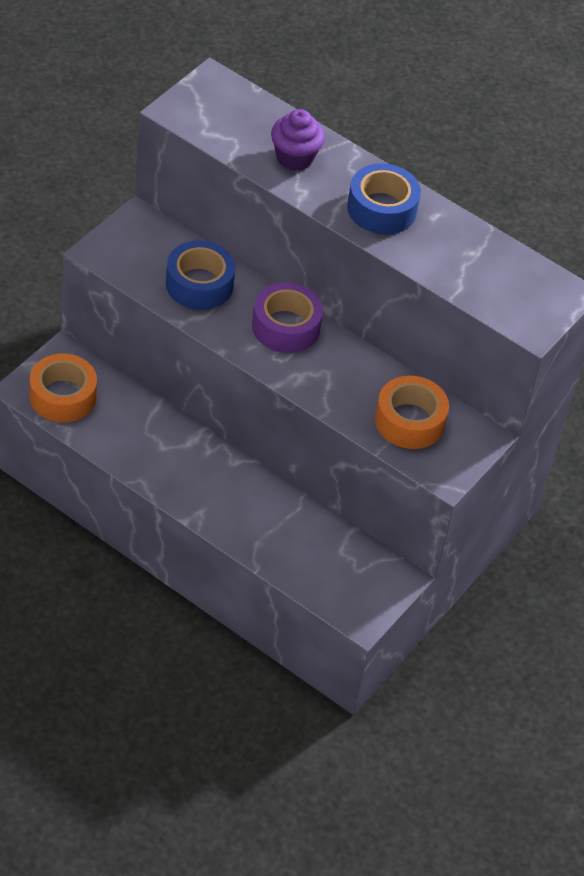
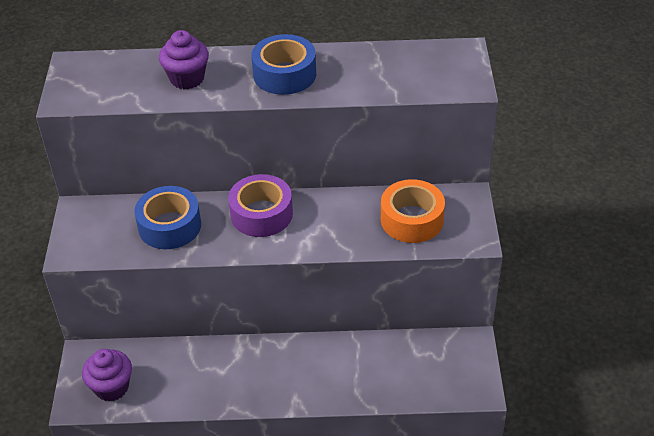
camera: 30 degrees left, 5 degrees down
(62, 396) = (112, 387): orange tape -> purple cupcake

